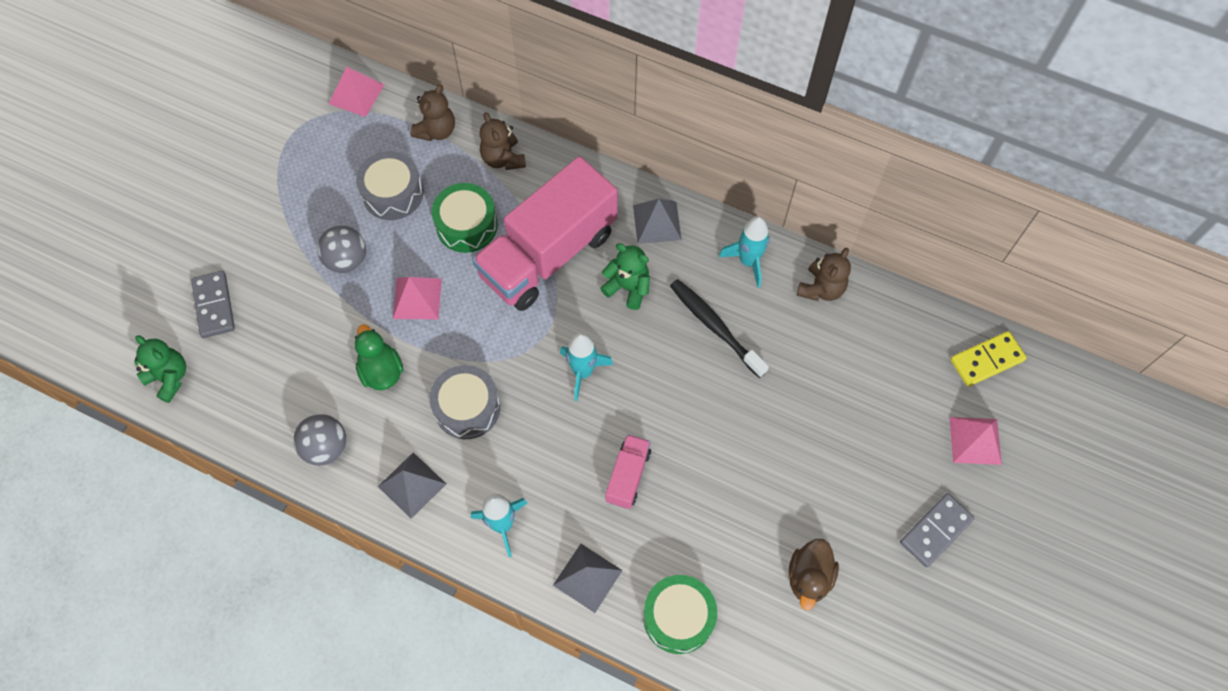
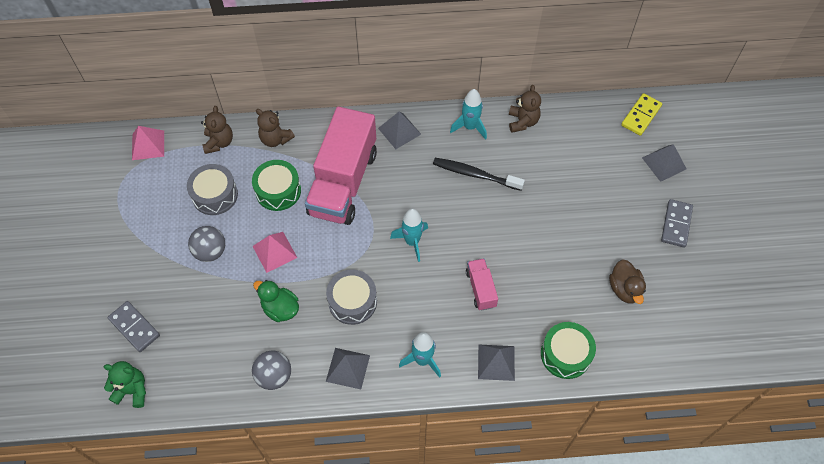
camera: 30 degrees left, 5 degrees down
(628, 287) = (407, 178): green teddy bear -> none
(975, 440) = (664, 163): pink pyramid -> grey pyramid

